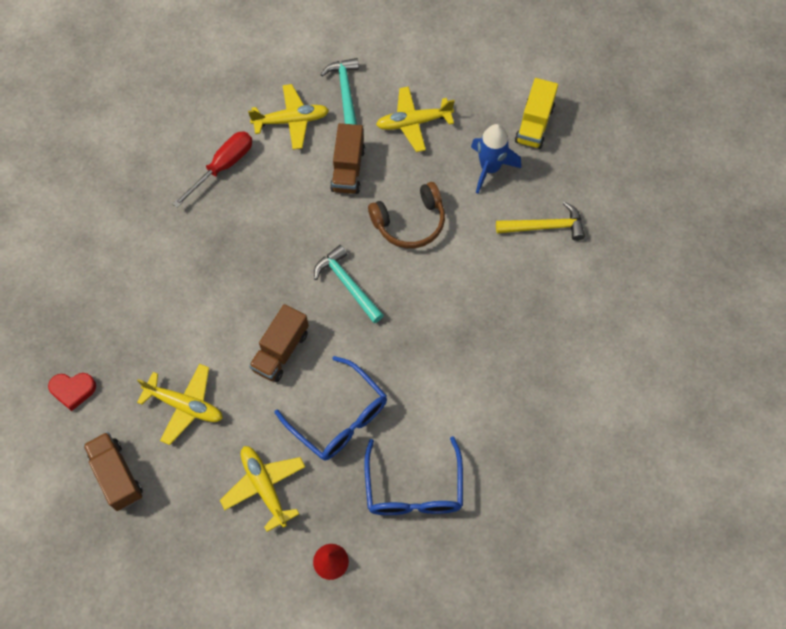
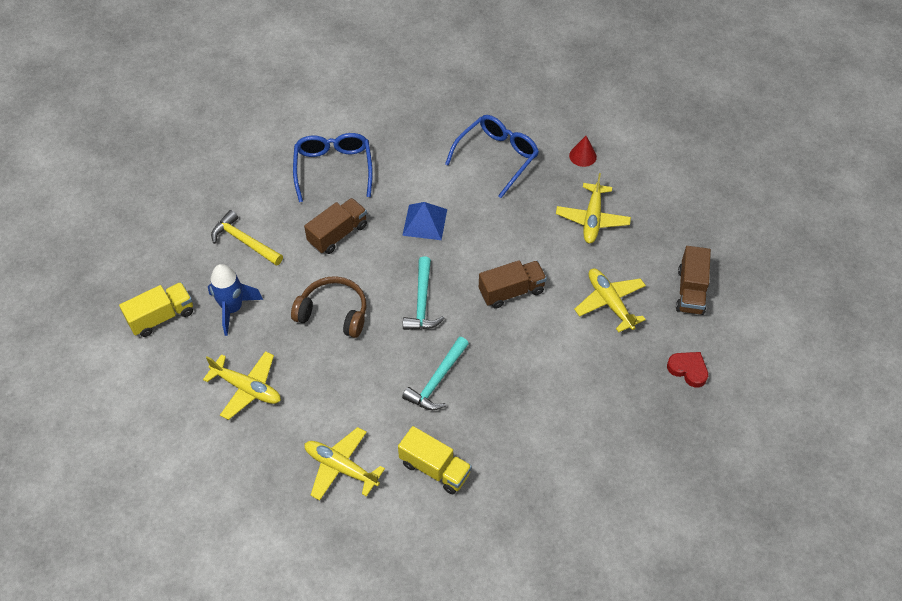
camera: 140 degrees left, 10 degrees down
(223, 167) = (435, 468): red screwdriver -> yellow truck
(338, 417) = (508, 225): blue glasses -> blue glasses (333, 169)
(345, 92) = (271, 459): turquoise hammer -> turquoise hammer (437, 381)
(348, 169) = (337, 388): brown truck -> brown truck (338, 234)
(415, 361) = (425, 222): none -> blue pyramid

